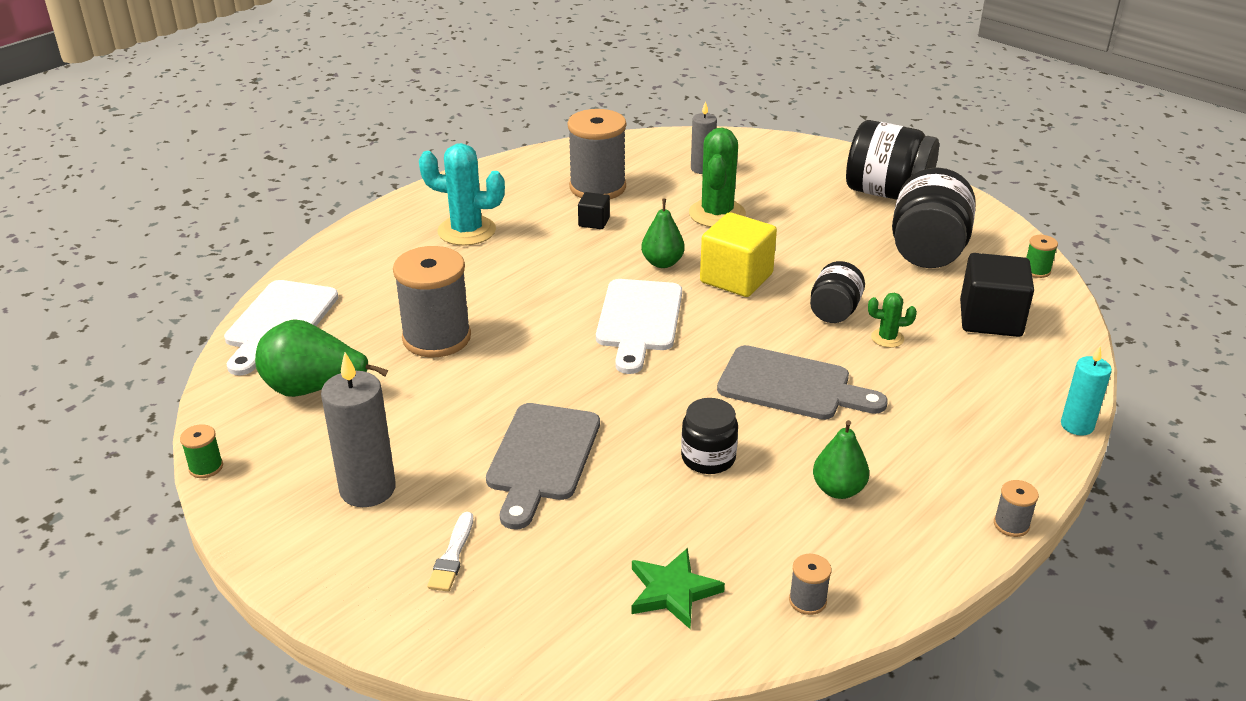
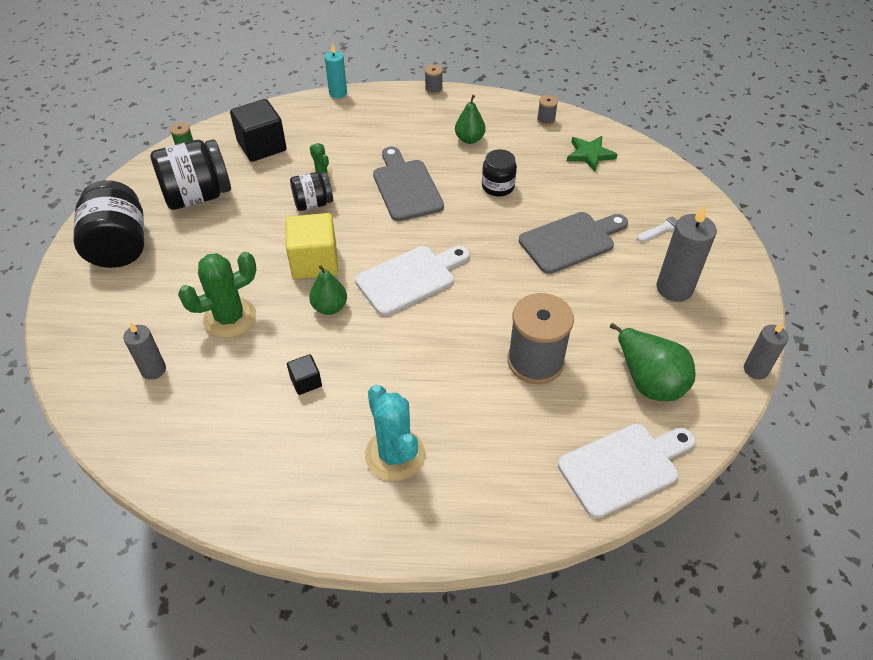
camera: 130 degrees left, 15 degrees up
(206, 467) = (755, 369): green spool -> grey candle
(597, 187) = (244, 418): grey spool -> none

